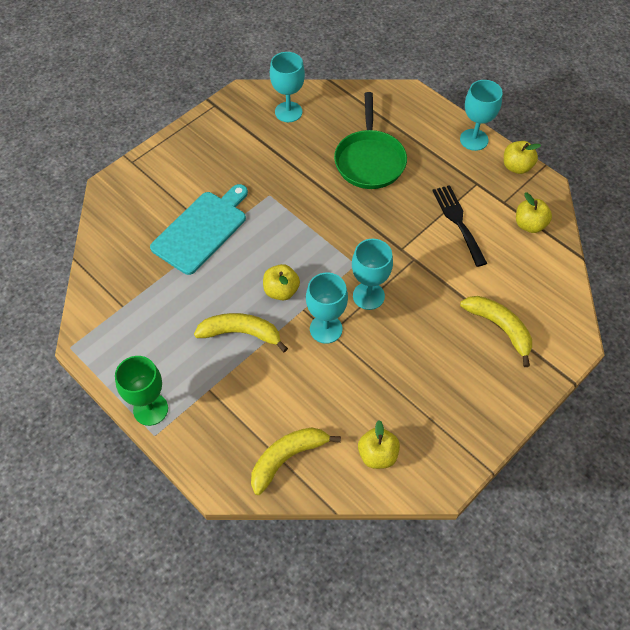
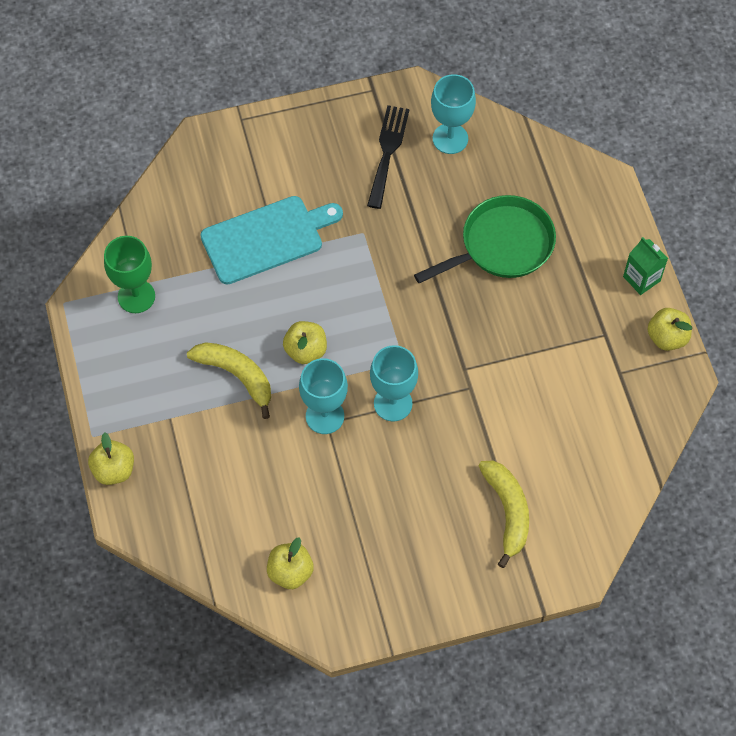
camera: 30 degrees right, 5 degrees up
(150, 409) = (103, 408): green goblet -> green goblet (136, 296)
(287, 458) = (202, 527): yellow banana -> none
(369, 160) = (502, 245): green pan -> green pan turned 150 degrees counterclockwise
(458, 221) = (550, 369): black fork -> black fork (387, 152)
(474, 140) = (641, 279): turquoise goblet -> green carton
(529, 225) = (628, 414): yellow apple -> yellow apple (114, 470)

